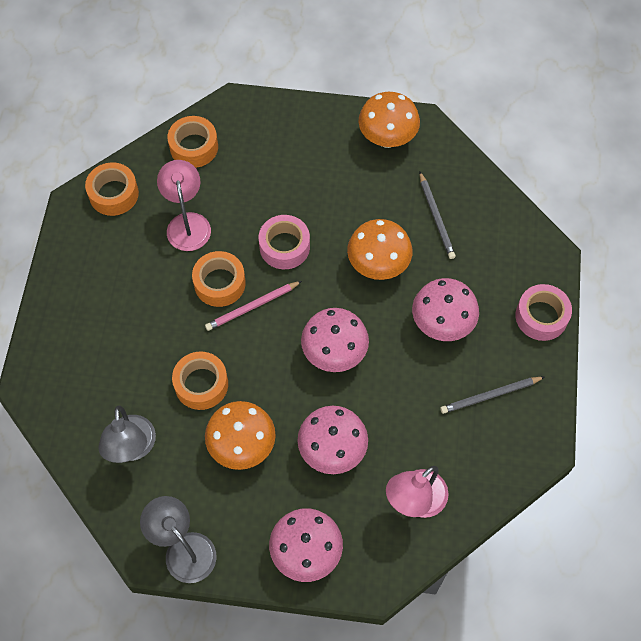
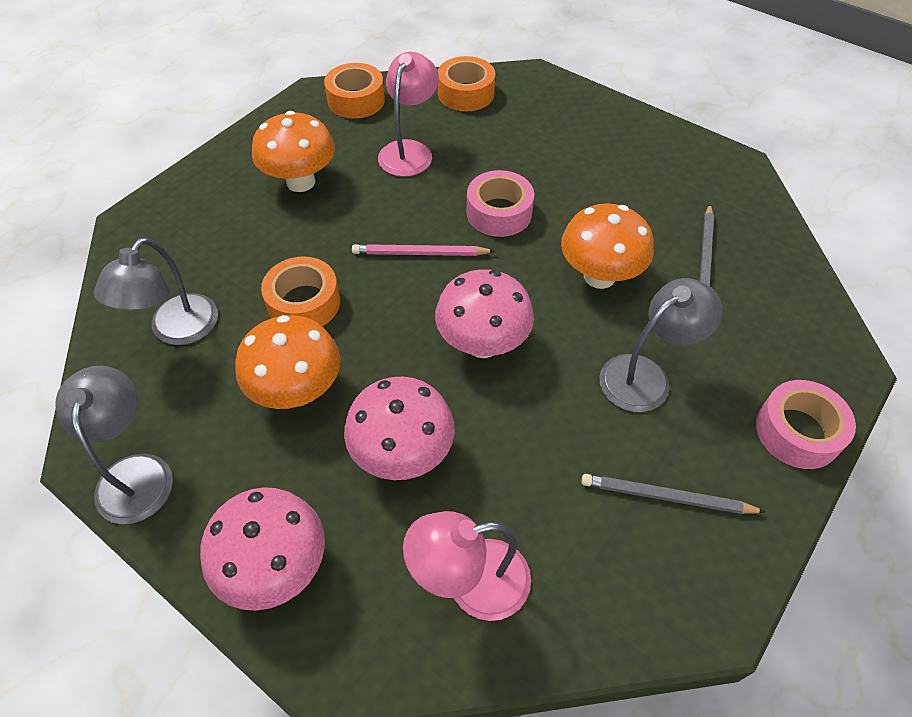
camera: 30 degrees right, 10 degrees down
(219, 283) = (401, 216): orange tape -> none
(387, 138) = (687, 162): orange mushroom -> orange mushroom (301, 182)
(442, 324) = (645, 375): pink mushroom -> grey lamp

